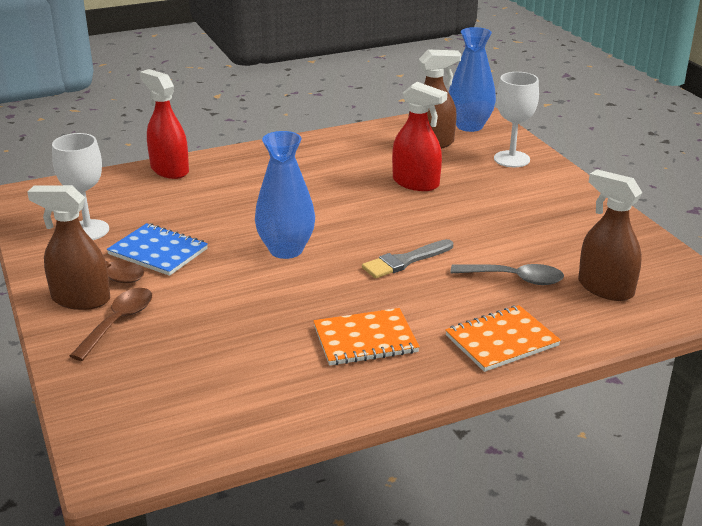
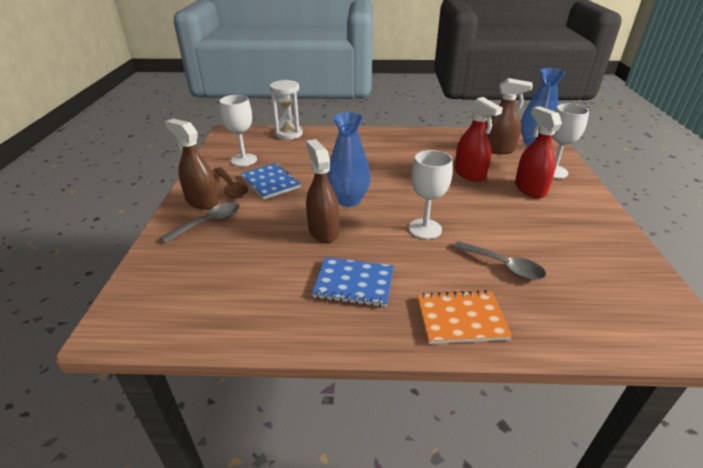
camera: 25 degrees right, 5 degrees up
(118, 322) = (209, 222): brown spoon -> grey spoon
(123, 178) = (288, 134): none -> white hourglass
(169, 170) = (318, 134): red spray bottle -> red spray bottle (530, 189)
(365, 339) = (354, 283): orange notebook -> blue notebook
(405, 261) = (425, 229): grey brush -> white goblet
(605, 288) = (581, 297): brown spray bottle -> brown spray bottle (323, 231)

